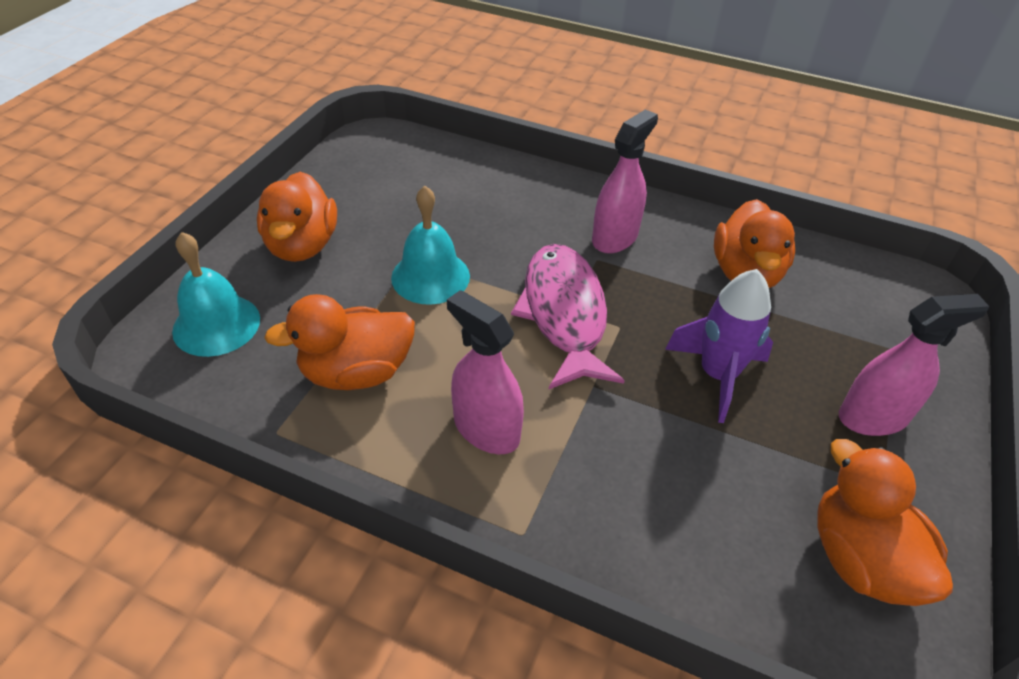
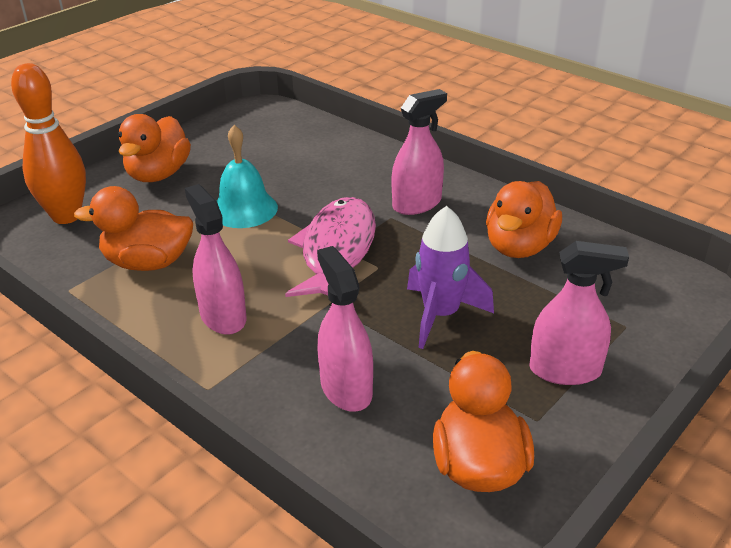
camera: 20 degrees right, 10 degrees down
(216, 324) = (66, 216): turquoise bell -> orange bowling pin
(674, 495) = (346, 389): none -> pink spray bottle

